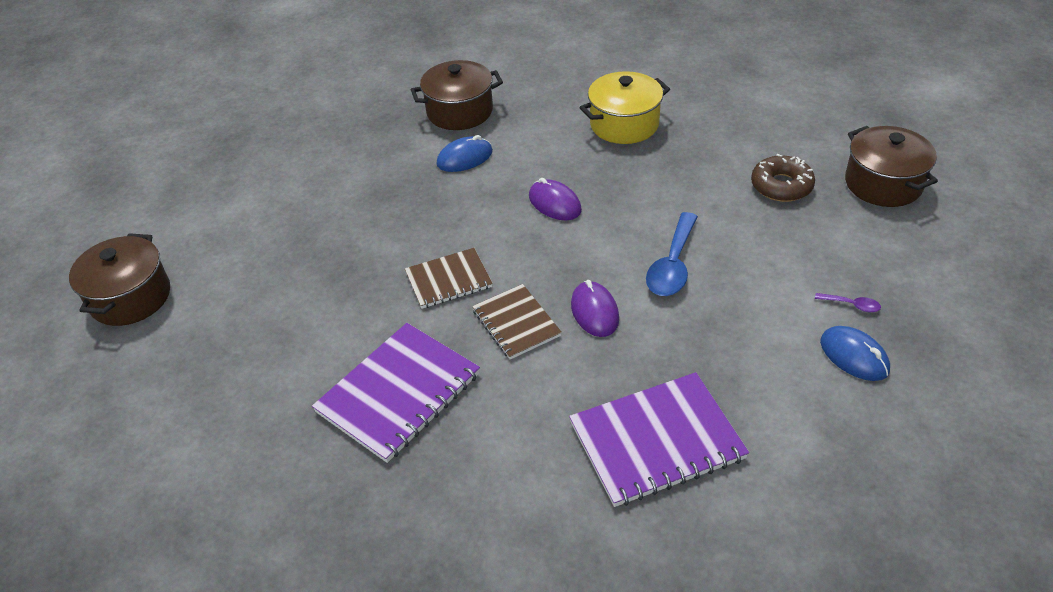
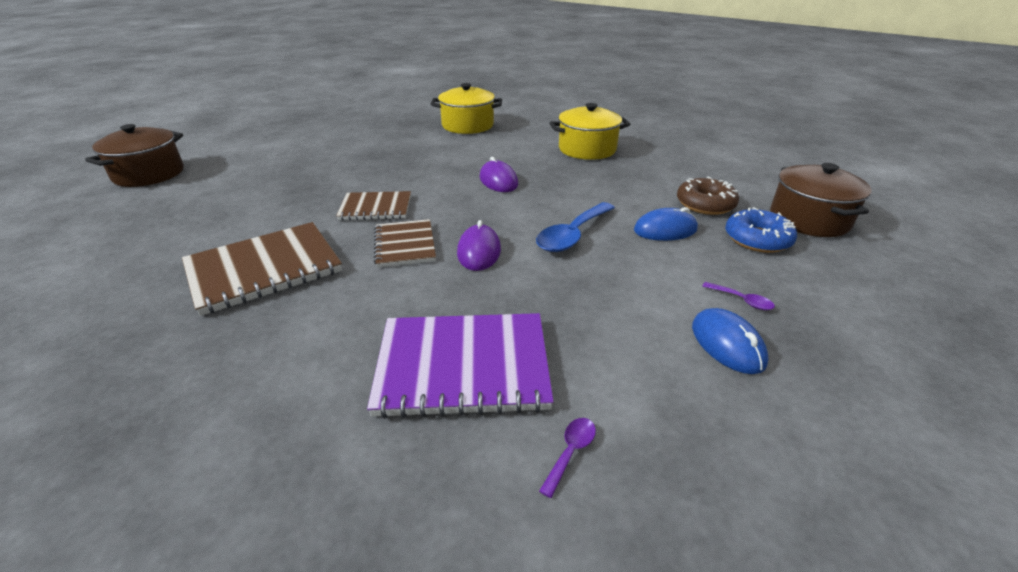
camera: 15 degrees right, 10 degrees down
(399, 393) = (264, 269): purple notebook -> brown notebook
(460, 111) = (467, 125): brown pot -> yellow pot
(465, 158) = (450, 147): blue mouse -> blue mouse (665, 230)
(776, 487) = (570, 452): none -> purple spoon
(844, 224) = (757, 239): none -> blue donut

